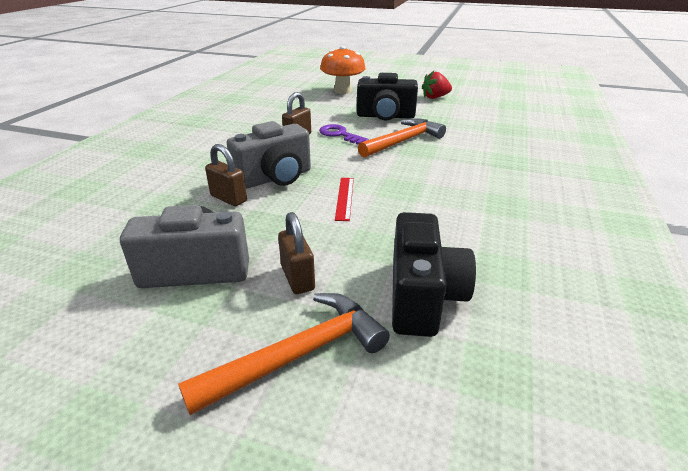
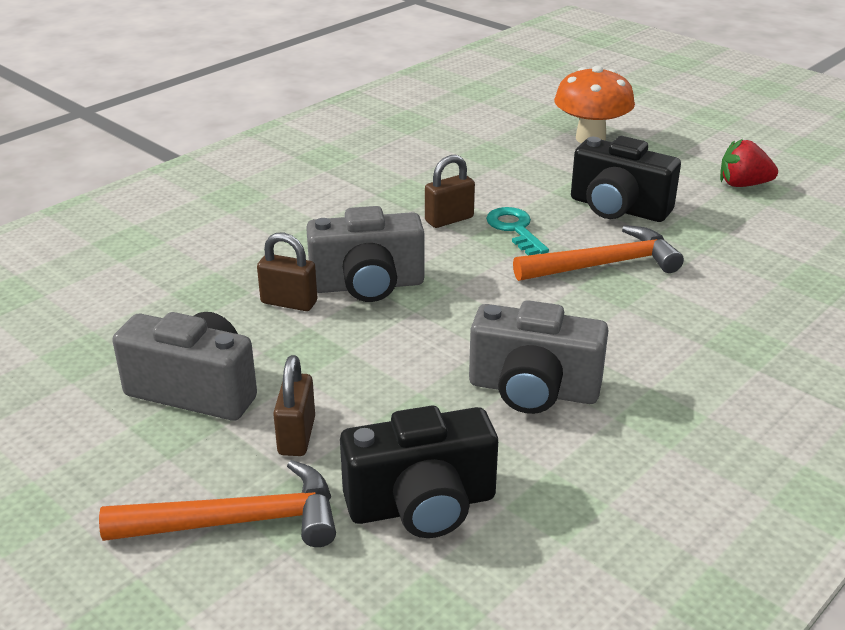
camera: 25 degrees right, 0 degrees up
(228, 198) = (289, 302): brown padlock -> brown padlock turned 45 degrees counterclockwise
(339, 134) = (515, 229): purple key -> turquoise key
(344, 198) = (436, 341): red ruler -> none
(423, 297) = (422, 505): black camera -> black camera turned 45 degrees clockwise
(426, 209) = (533, 390): none -> grey camera

